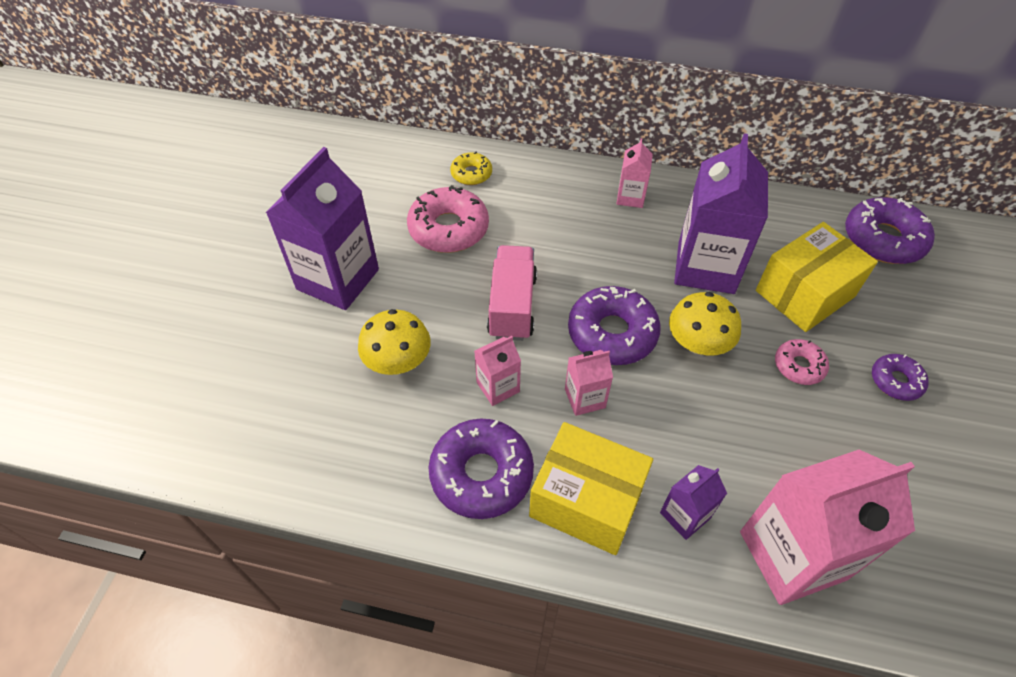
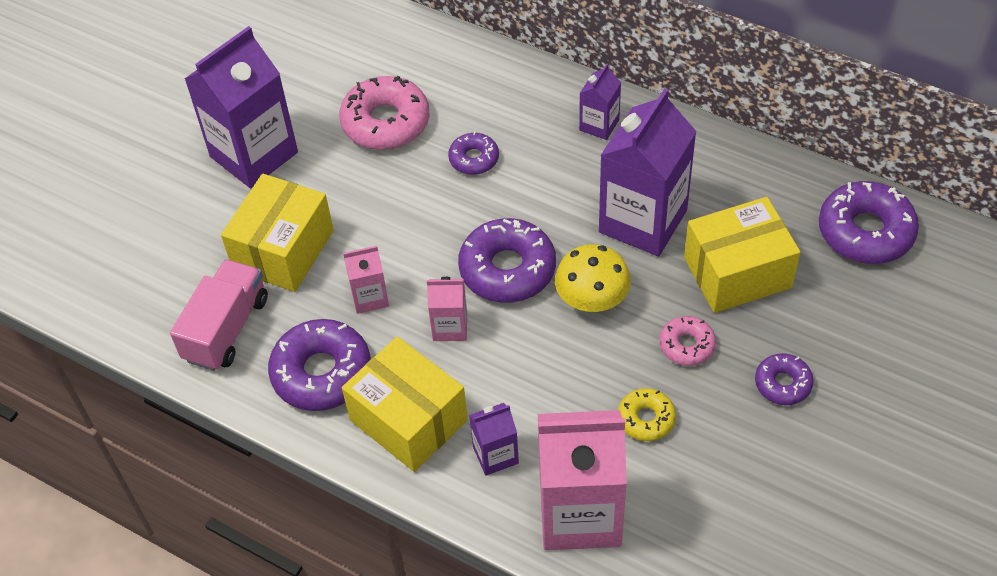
camera: 20 degrees right, 0 degrees up
(398, 361) = (283, 250): yellow mushroom -> yellow box
(471, 174) = (435, 63): yellow donut -> yellow donut (646, 419)
(512, 306) = (418, 219): pink truck -> pink truck (226, 329)
(539, 244) = (474, 159): none -> purple donut
(630, 197) = (599, 125): pink carton -> purple carton

